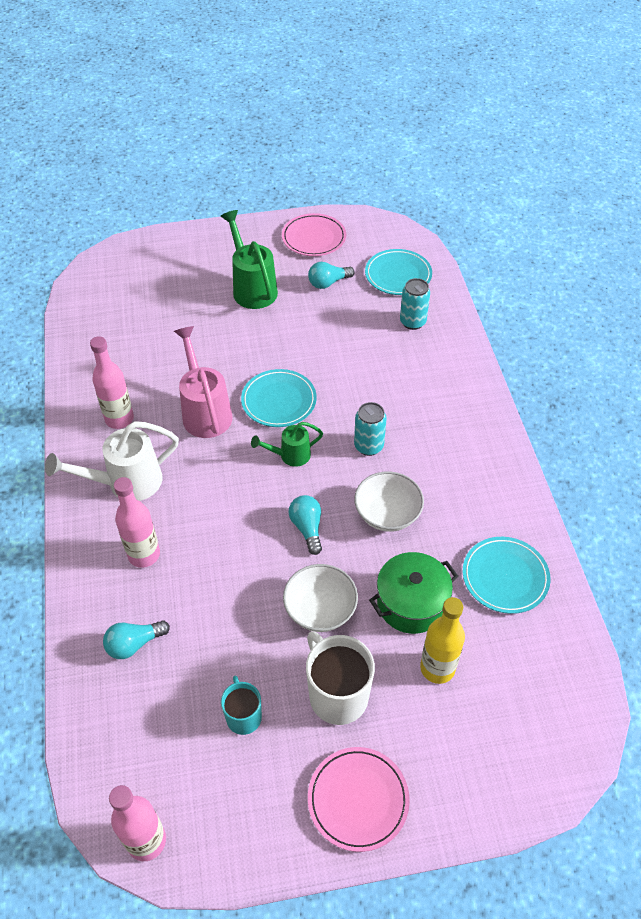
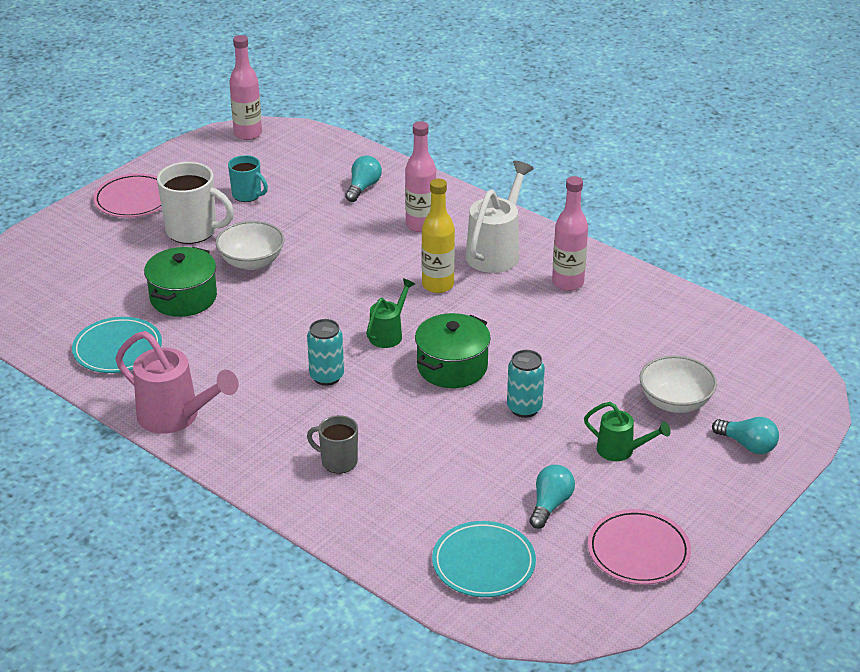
camera: 140 degrees right, 15 degrees down
(205, 412) = (505, 324): pink watering can -> pink watering can (175, 417)
(252, 288) = (620, 450): green watering can -> green watering can, size x0.58
(279, 401) = (452, 367): turquoise plate -> green pot
(307, 528) = (316, 298): turquoise light bulb -> turquoise light bulb (747, 445)
(387, 514) = (258, 339): white bowl -> white bowl (675, 402)
(412, 322) = (406, 515): turquoise can -> turquoise can (524, 408)
(420, 377) = (338, 461): none -> grey mug
(437, 668) = (131, 275): yellow bottle -> yellow bottle (438, 285)

